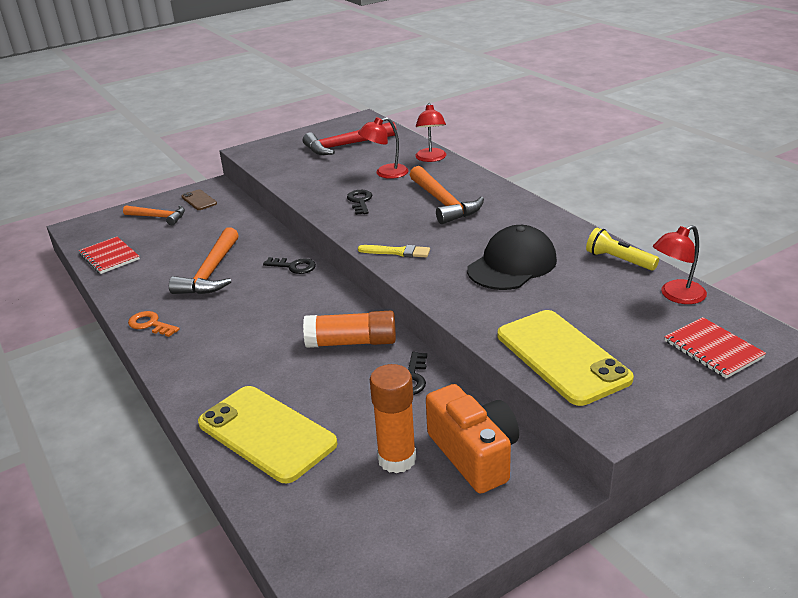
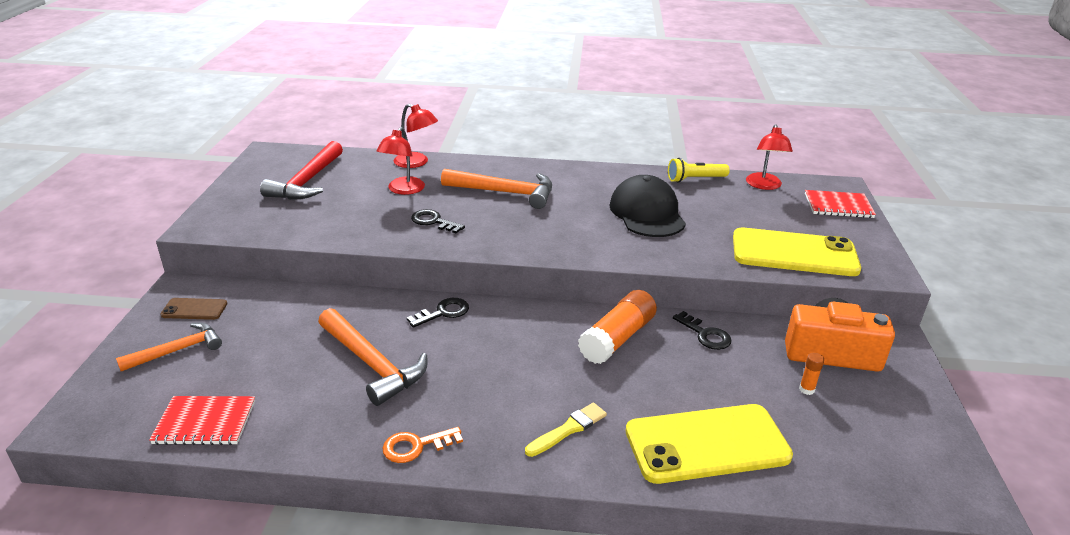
camera: 55 degrees left, 0 degrees up
(397, 252) = (554, 245): yellow brush -> yellow brush (568, 429)
(397, 459) = (806, 389): orange glue stick -> orange glue stick, size x0.42

